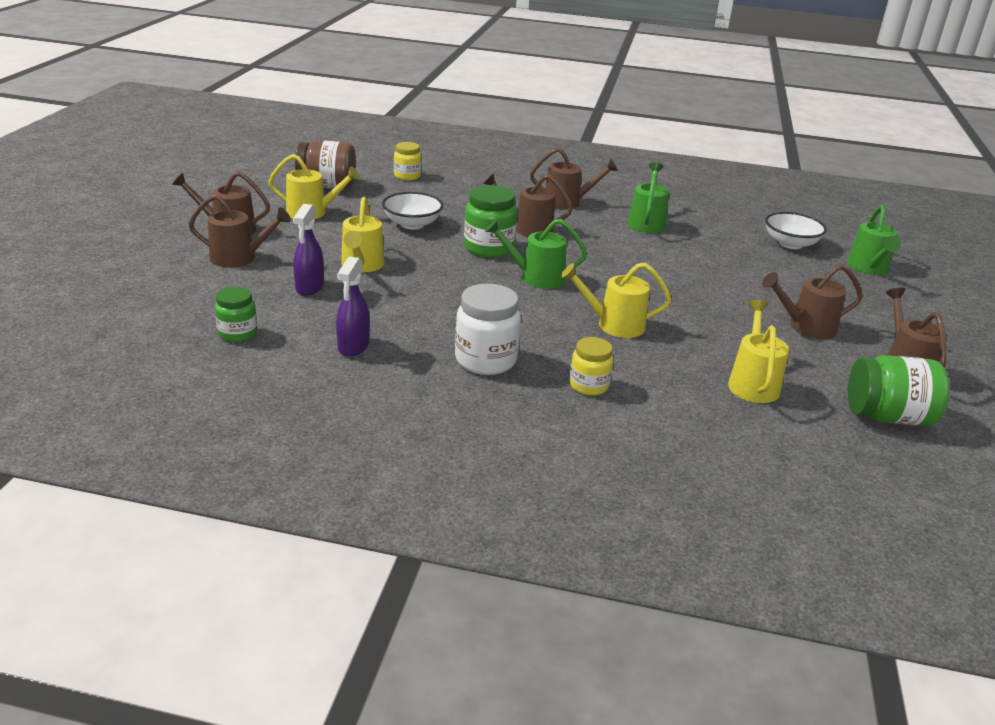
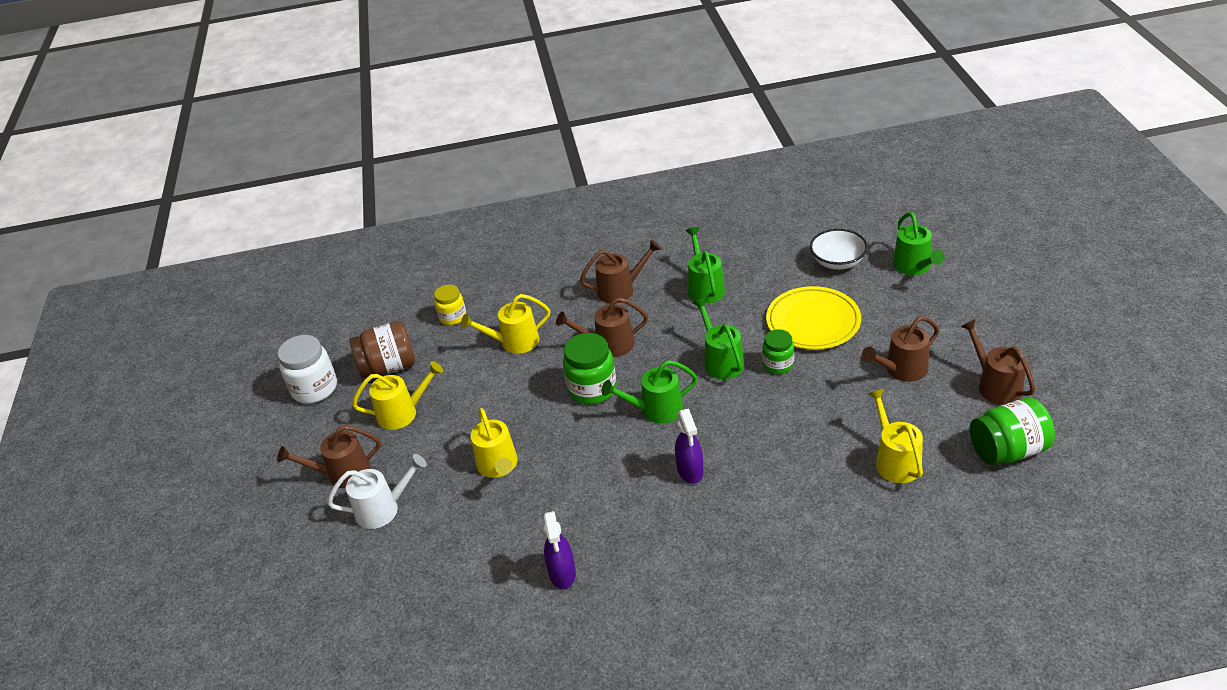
camera: 15 degrees left, 10 degrees up
(237, 333) = (455, 606): green jar -> green jar (778, 364)
(239, 258) = (383, 509): brown watering can -> white watering can
(309, 287) = (474, 517): purple spray bottle -> purple spray bottle (690, 471)
(412, 224) = (504, 386): white bowl -> none
(485, 360) = (679, 536): white jar -> white jar (315, 389)
(588, 385) = (775, 526): yellow jar -> none
(613, 325) = (753, 441): yellow watering can -> yellow watering can (514, 342)
(624, 267) = (721, 361): none -> green watering can
(736, 271) = (813, 322): none -> yellow plate

